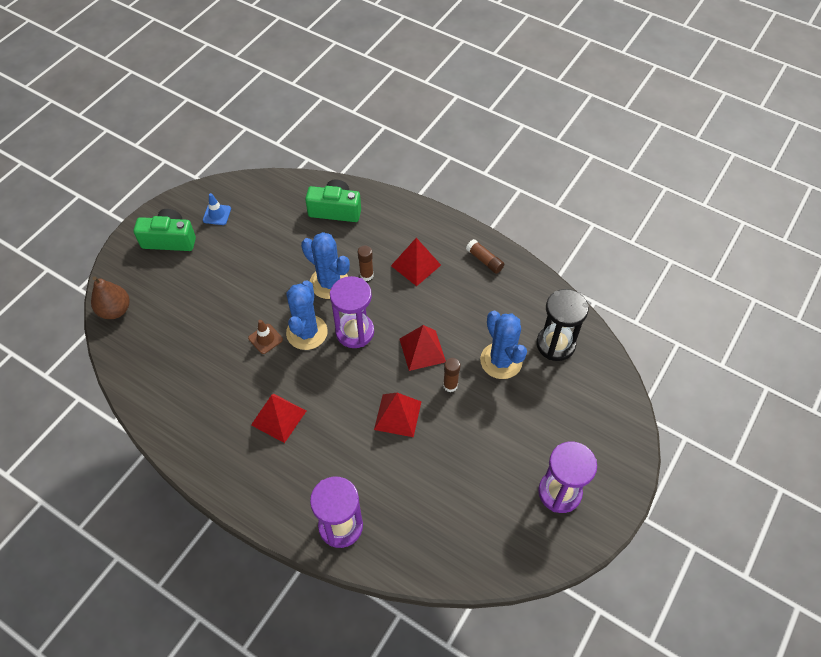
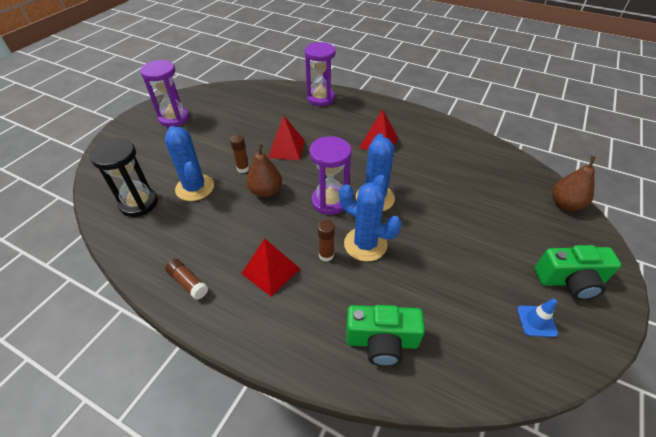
camera: 175 degrees right, 10 degrees down
(265, 339) = (411, 191): brown traffic cone -> none
(422, 350) = (266, 191): red pyramid -> brown pear

